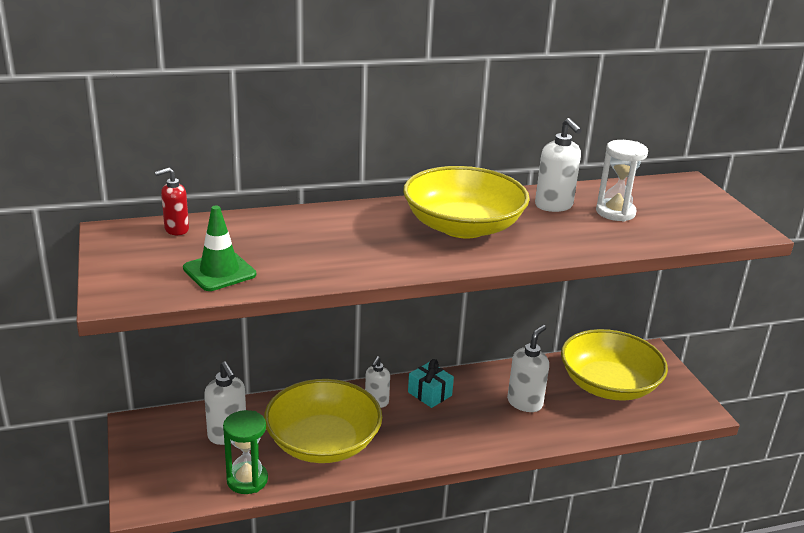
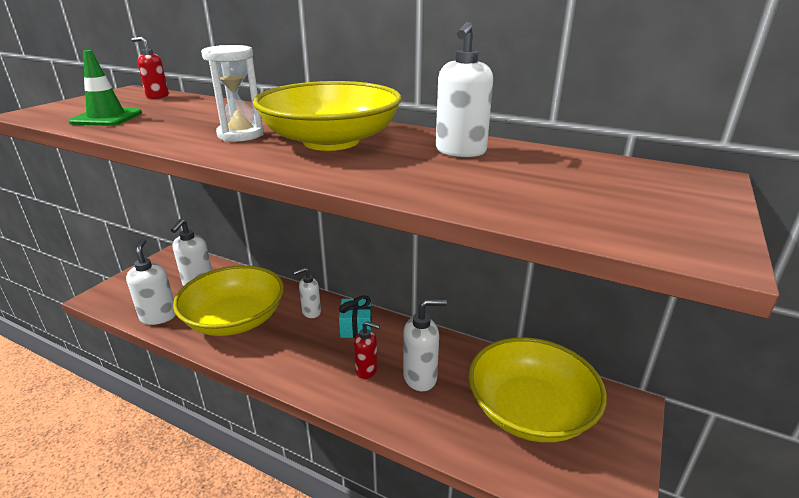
camera: 45 degrees right, 0 degrees up
(247, 480) = (159, 316): green hourglass -> white soap dispenser
(485, 418) = (367, 370): none -> red soap dispenser
(615, 212) = (520, 174): white hourglass -> white hourglass (240, 135)

